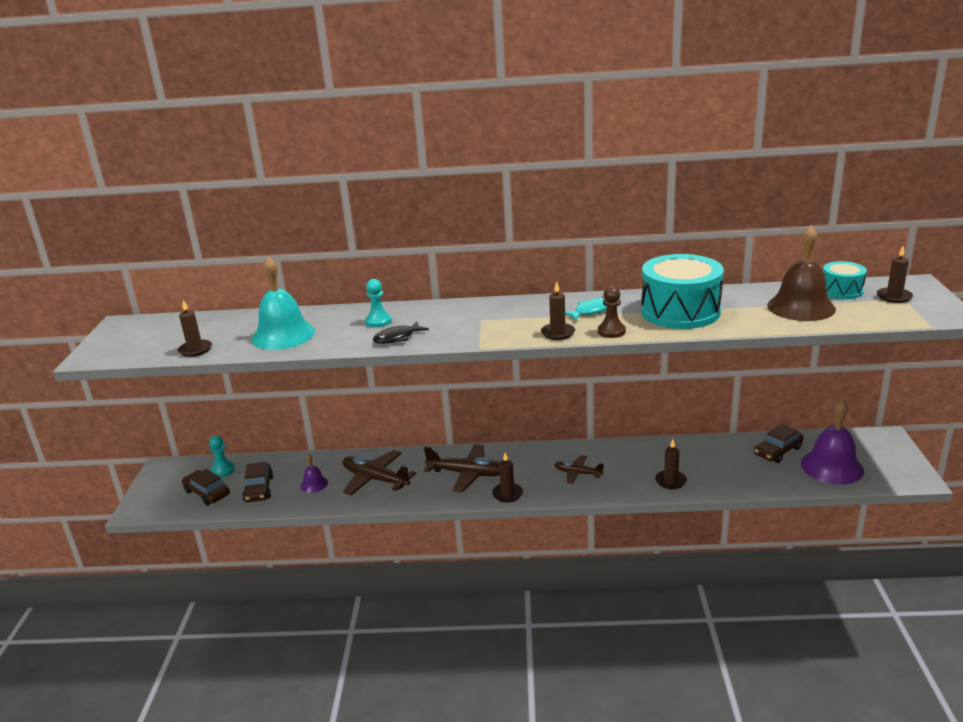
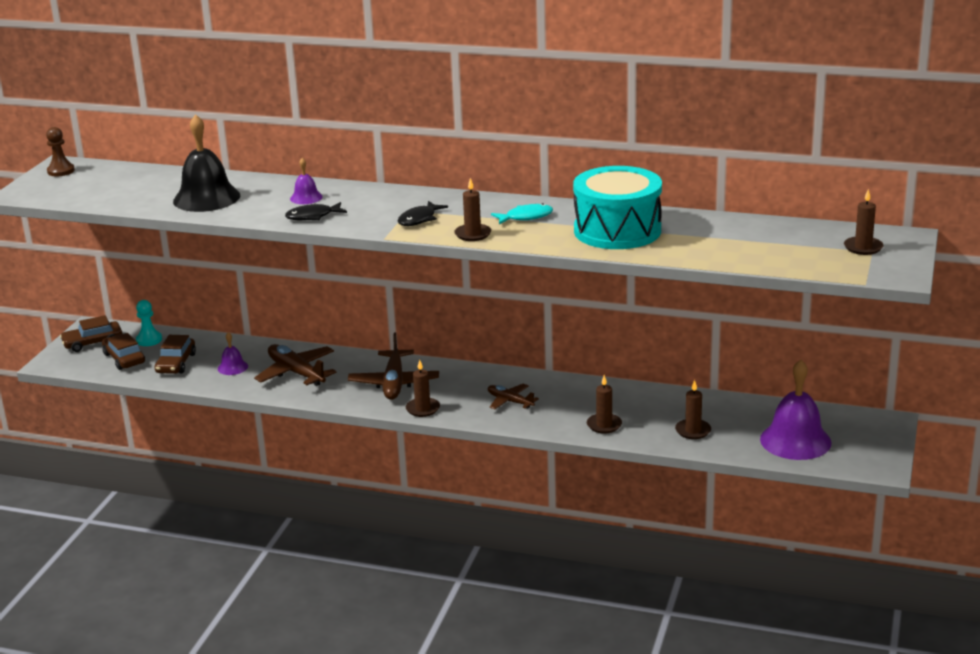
camera: 15 degrees right, 0 degrees up
(195, 350) = (117, 201): brown candle -> brown candle (693, 431)
(283, 335) = (206, 198): turquoise bell -> black bell
(378, 321) = (306, 197): turquoise pawn -> purple bell
(467, 474) = (394, 383): brown plane -> brown plane turned 60 degrees clockwise
(498, 326) = (419, 219): none -> black fish
(611, 331) = (527, 240): brown pawn -> brown pawn (61, 171)
(778, 451) = (748, 415): brown car -> brown car (93, 342)
(801, 307) = (749, 244): brown bell -> none
(841, 291) = (813, 233): turquoise drum -> none

